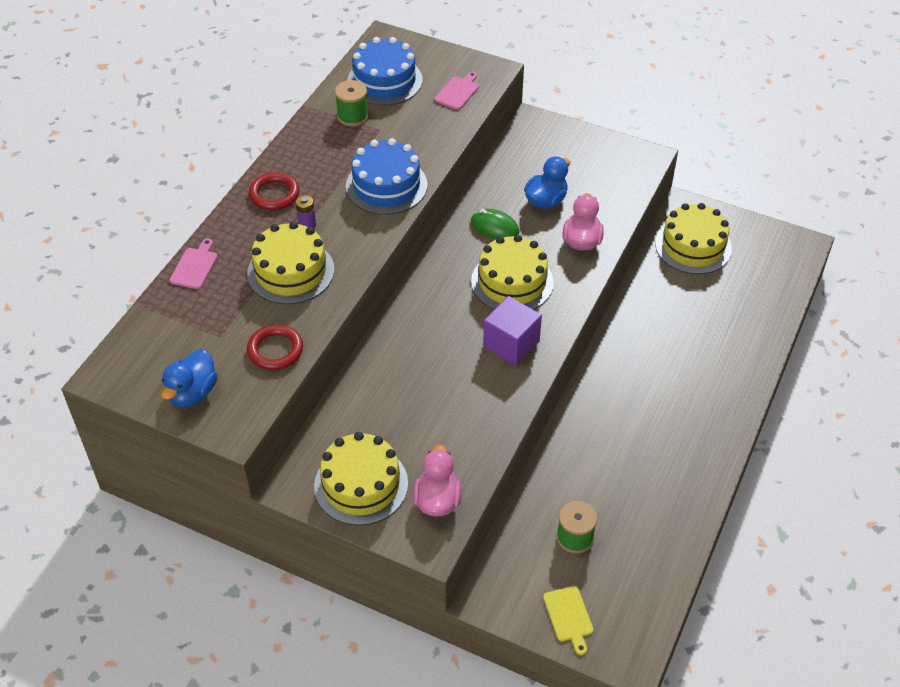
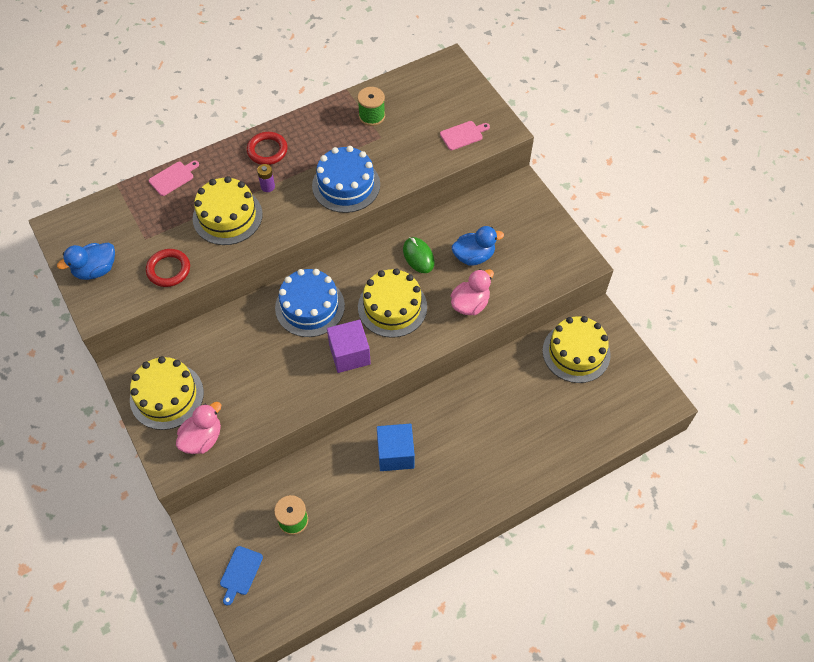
camera: 35 degrees right, 10 degrees up
(384, 81) = (419, 98): blue cake -> blue cake (310, 306)
(569, 616) = (240, 573): yellow cutting board -> blue cutting board
(615, 421) = (395, 454): none -> blue cube

